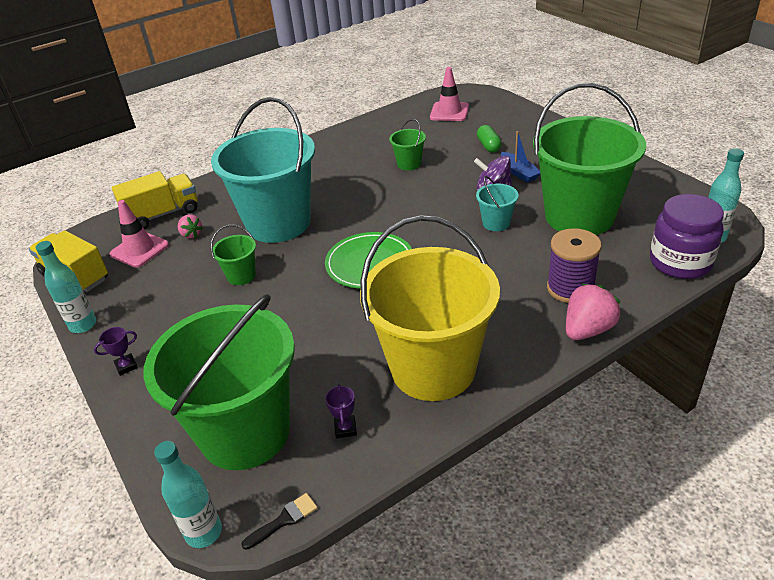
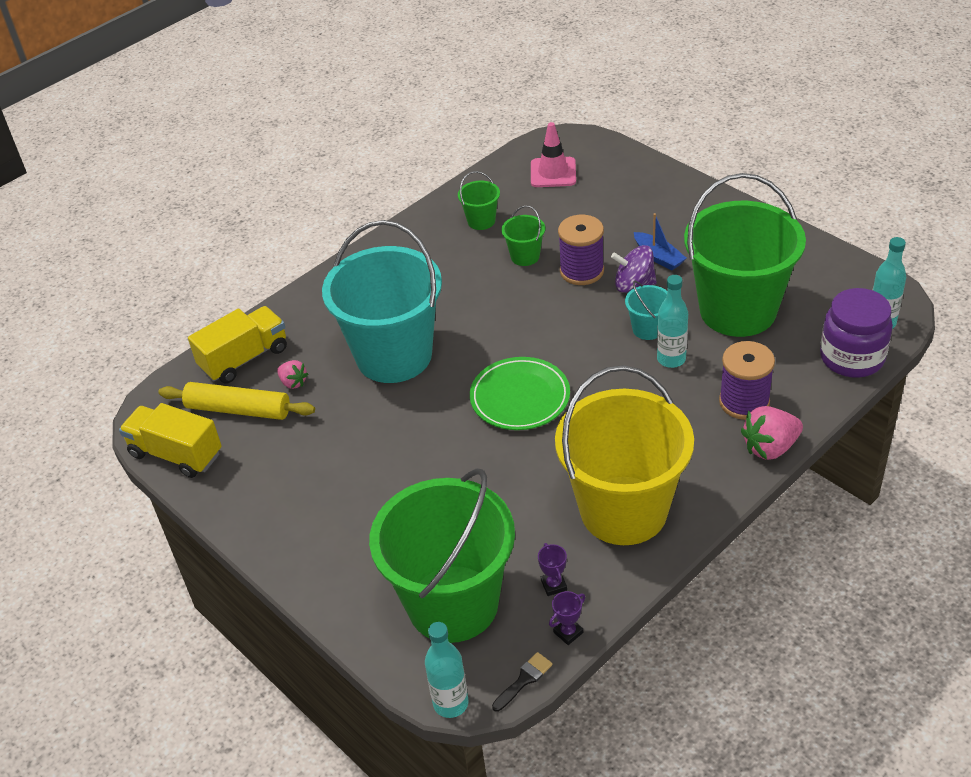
camera: 10 degrees left, 5 degrees up
(83, 325) = (217, 512): turquoise bottle -> turquoise bottle (671, 359)
(126, 366) = (292, 552): purple trophy -> purple trophy (568, 632)
(139, 250) = (238, 410): pink traffic cone -> yellow rolling pin
(241, 276) = (377, 429): green bucket -> green bucket (481, 221)
(452, 177) = (581, 271): none -> purple spool
(488, 146) = (614, 221): green capsule -> none
(587, 329) = (770, 447): pink strawberry -> pink strawberry turned 150 degrees counterclockwise

